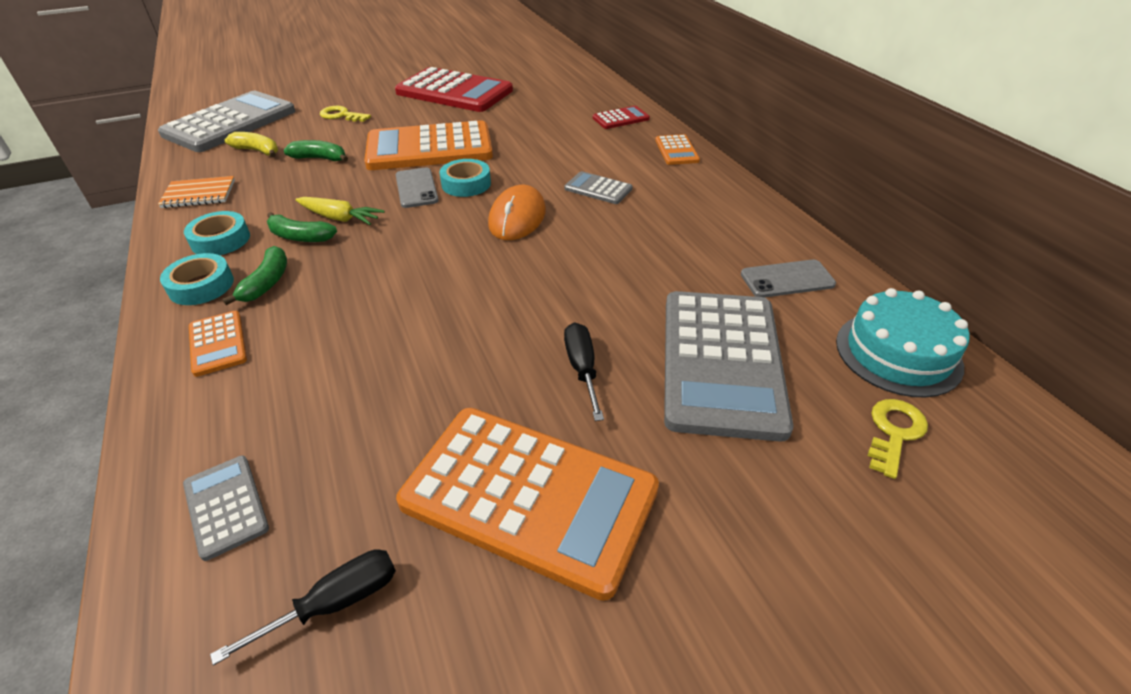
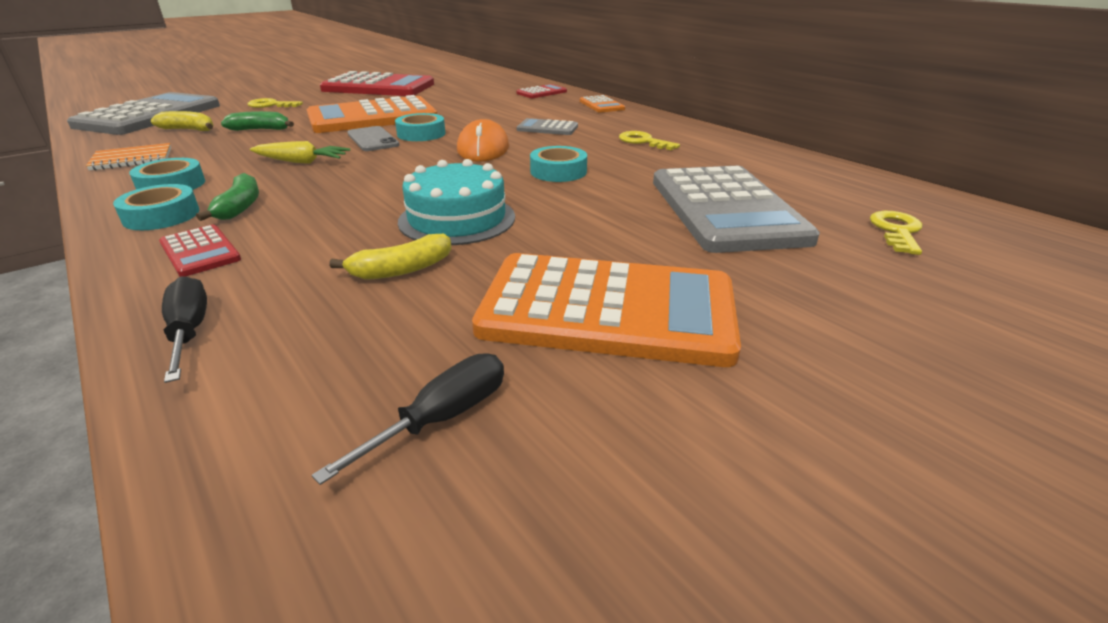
camera: 15 degrees left, 10 degrees down
(218, 343) = (200, 251): orange calculator -> red calculator
(226, 506) = (266, 365): grey calculator -> none
(300, 237) = (263, 176): green banana -> none
(371, 401) = (401, 270): none -> yellow banana
(576, 269) = (558, 171): none -> turquoise tape
(582, 369) = (604, 226): black screwdriver -> black screwdriver (189, 331)
(691, 227) = (643, 141): none -> yellow key
(787, 279) = (744, 161): grey phone -> none
(898, 353) = (863, 190): turquoise cake -> turquoise cake (457, 219)

